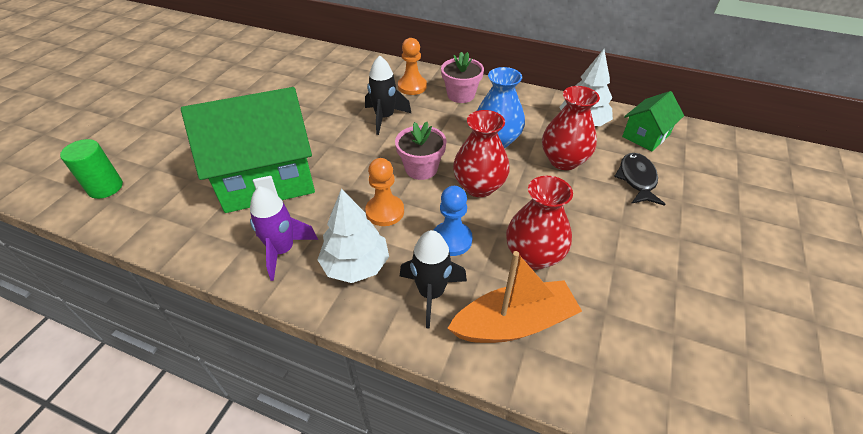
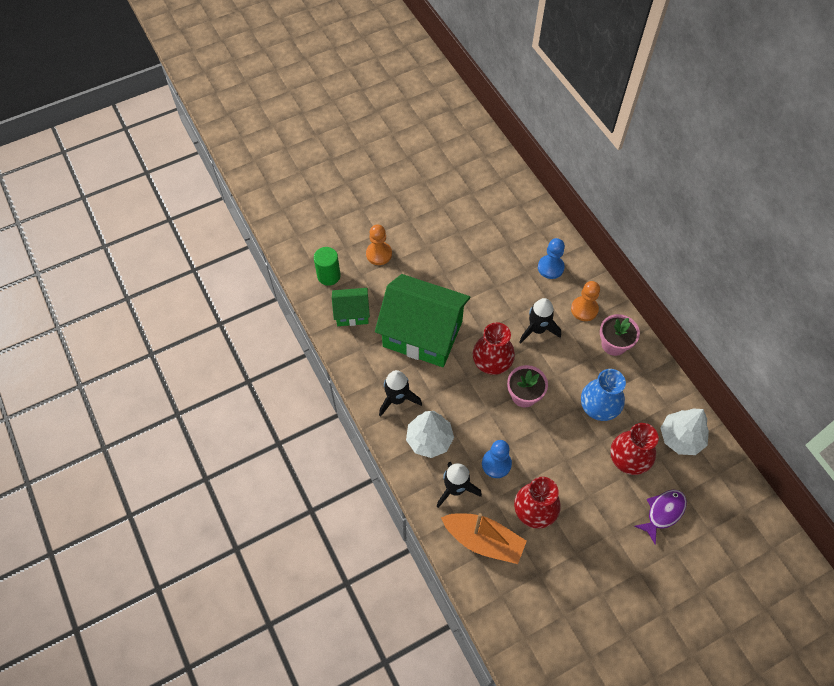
camera: 40 degrees right, 15 degrees up
(282, 251) = (397, 399): purple rocket -> black rocket
(355, 76) = (550, 267): none -> blue pawn
(385, 211) = (474, 413): orange pawn -> orange pawn (379, 254)
(479, 186) = (549, 438): red vase -> red vase (492, 363)
(637, 179) = (663, 512): black fish -> purple fish
(646, 135) = (716, 484): green house -> green house (352, 313)

